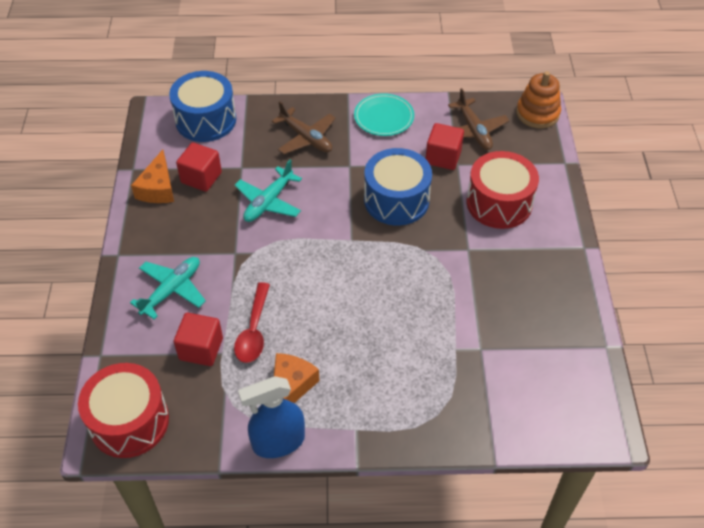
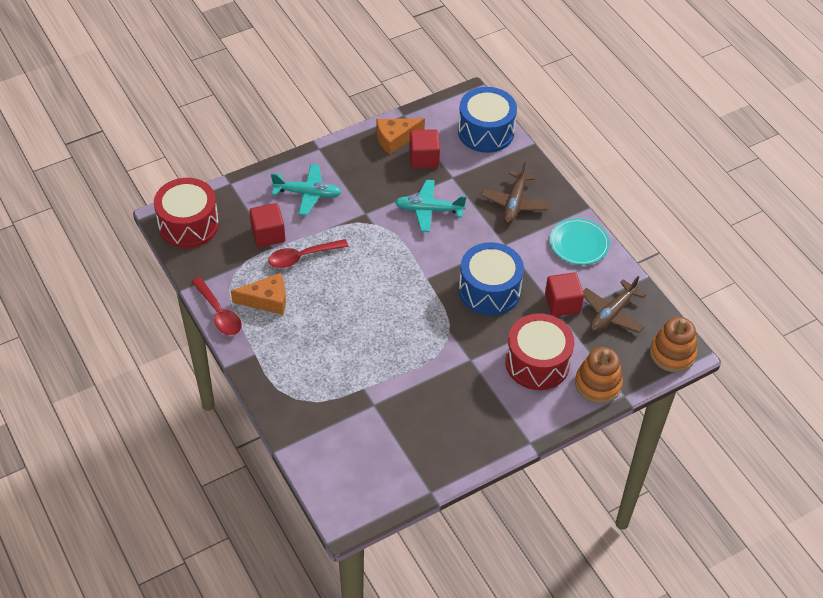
camera: 60 degrees right, 0 degrees up
(278, 442) = (219, 313): blue spray bottle -> red spoon
(544, 173) = (598, 384): none -> orange stacking toy

